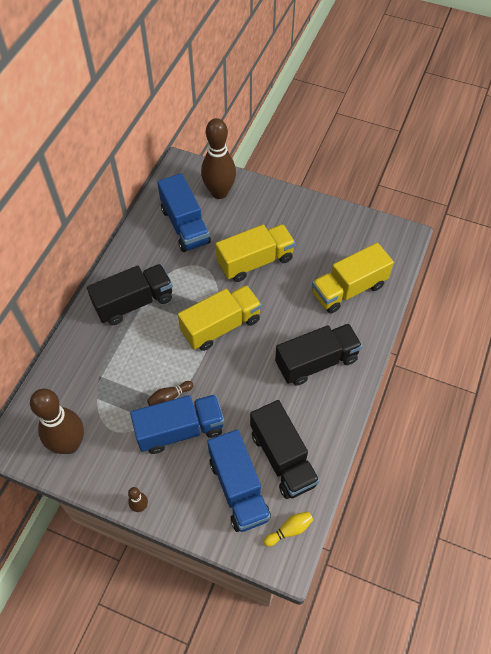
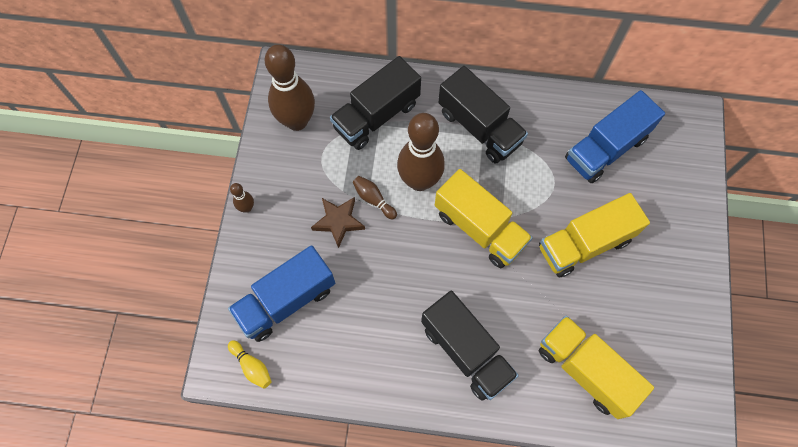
camera: 75 degrees right, 10 degrees up
(180, 430) = (338, 221): blue truck -> brown star
(219, 192) = (673, 173): brown bowling pin -> brown bowling pin (419, 181)
(255, 261) = (584, 243): yellow truck -> yellow truck turned 105 degrees clockwise
(282, 458) = (332, 339): black truck -> black truck (376, 116)

